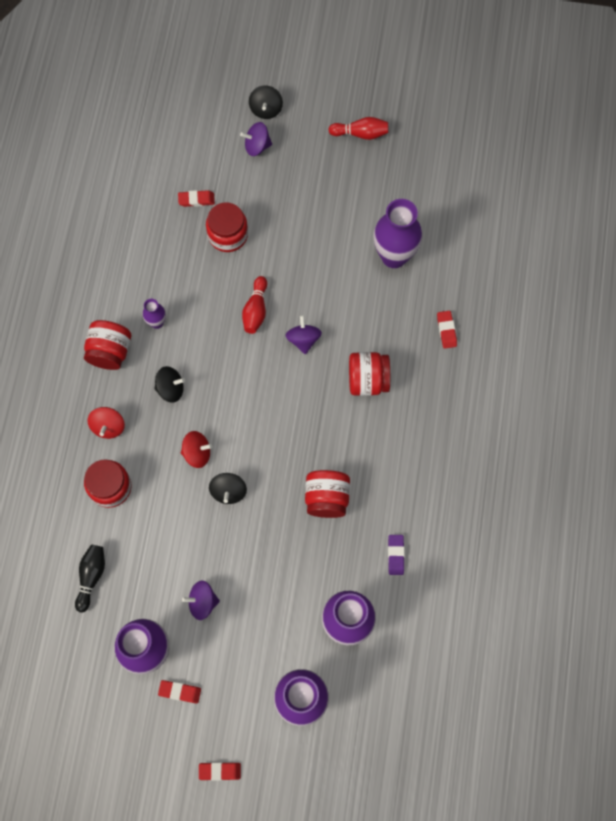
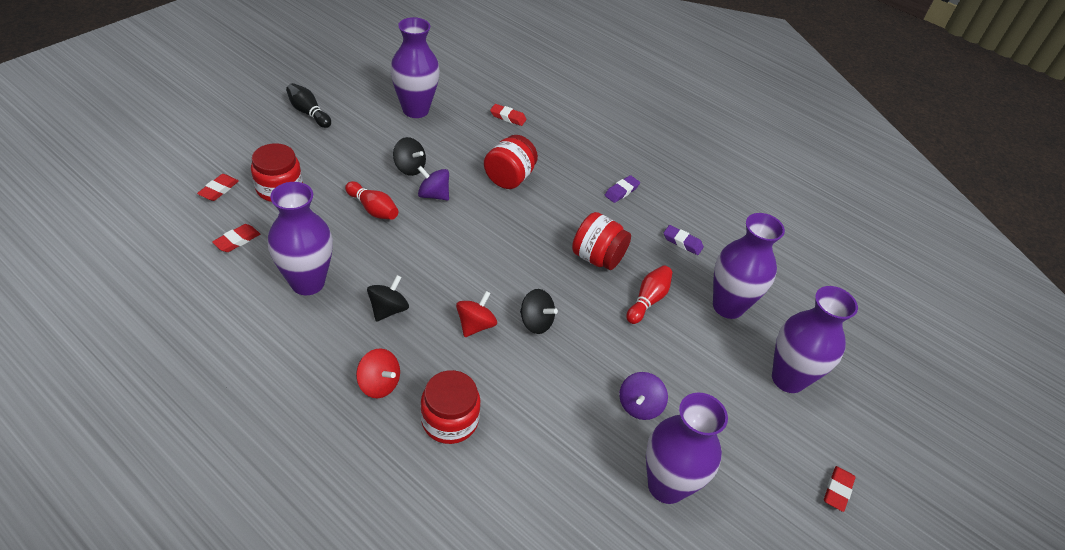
camera: 65 degrees left, 25 degrees down
(91, 577) = (542, 497): black bowling pin -> black bowling pin (308, 113)
(110, 352) = (297, 337): red jar -> none
(157, 322) = (307, 283): purple vase -> purple vase, size x2.09
(180, 692) = (729, 481): red eraser -> red eraser (237, 240)
(257, 146) = (221, 128): purple spinning top -> none
(266, 109) = (195, 106): black spinning top -> black spinning top (409, 168)
(360, 133) = (289, 73): red bowling pin -> red bowling pin (648, 300)
(422, 475) = (621, 191): none -> purple eraser

